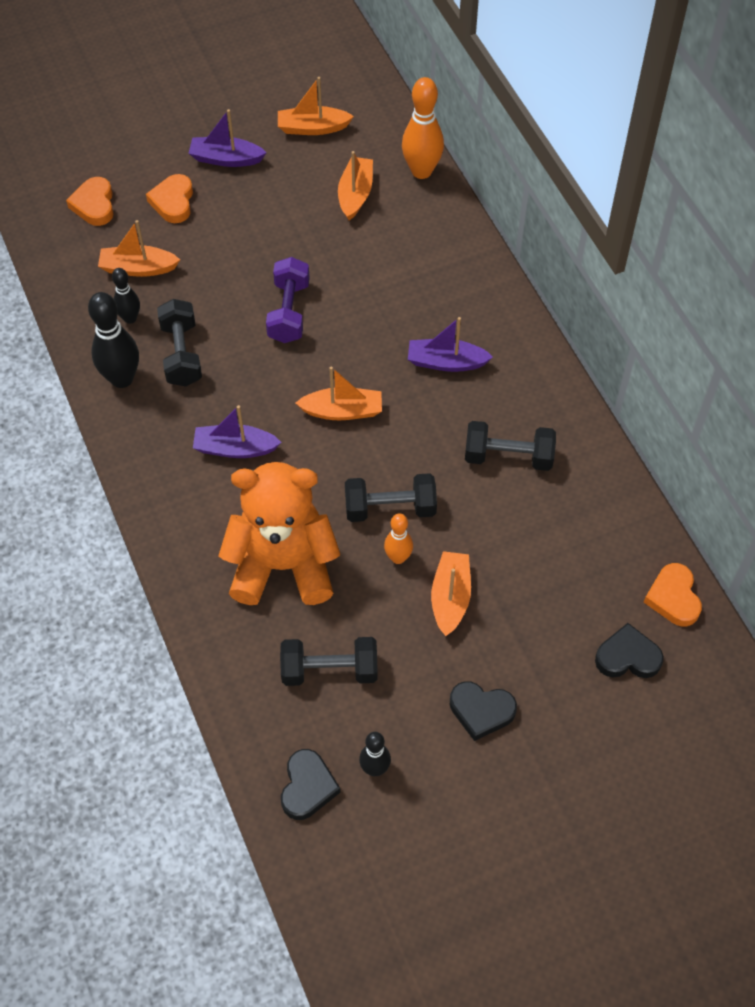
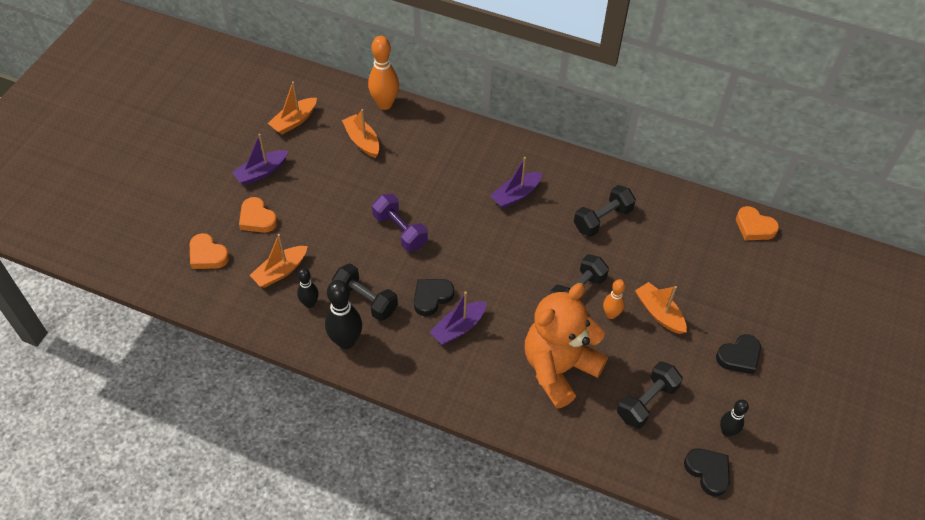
camera: 45 degrees left, 5 degrees down
(342, 411) = (492, 261): orange boat -> none
(627, 657) = (768, 272): black heart -> black heart (431, 297)

